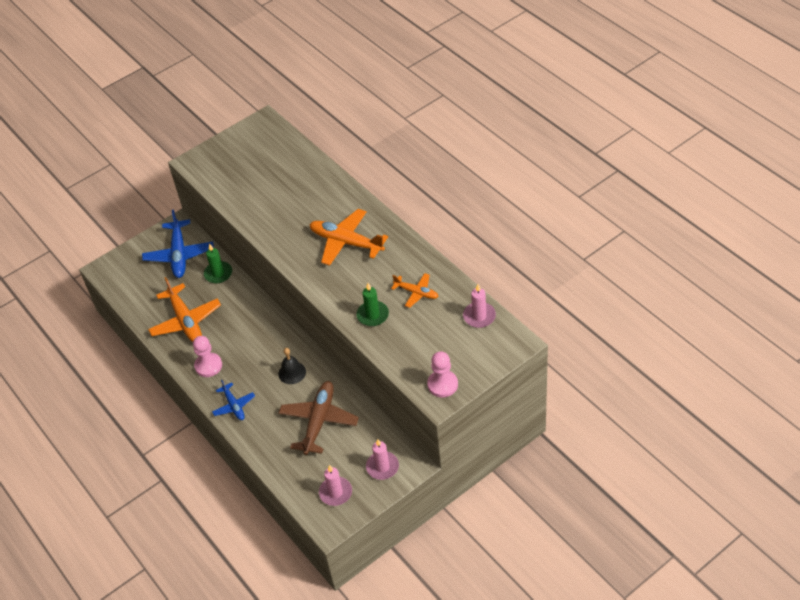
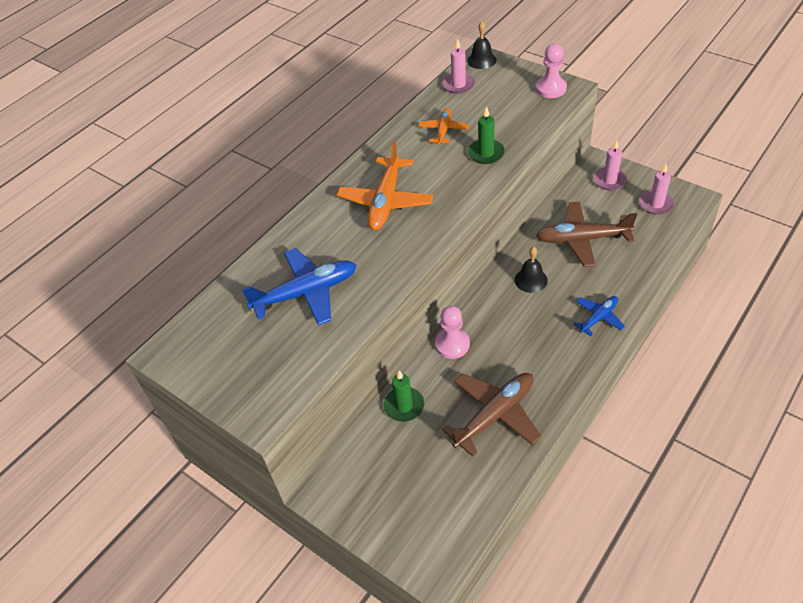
camera: 105 degrees left, 0 degrees up
(179, 255) = (380, 469): blue plane -> blue plane (306, 293)
(186, 321) = (495, 415): orange plane -> brown plane
(208, 366) = (554, 363): pink pawn -> pink pawn (452, 344)
(512, 342) = (481, 60): none -> black bell

